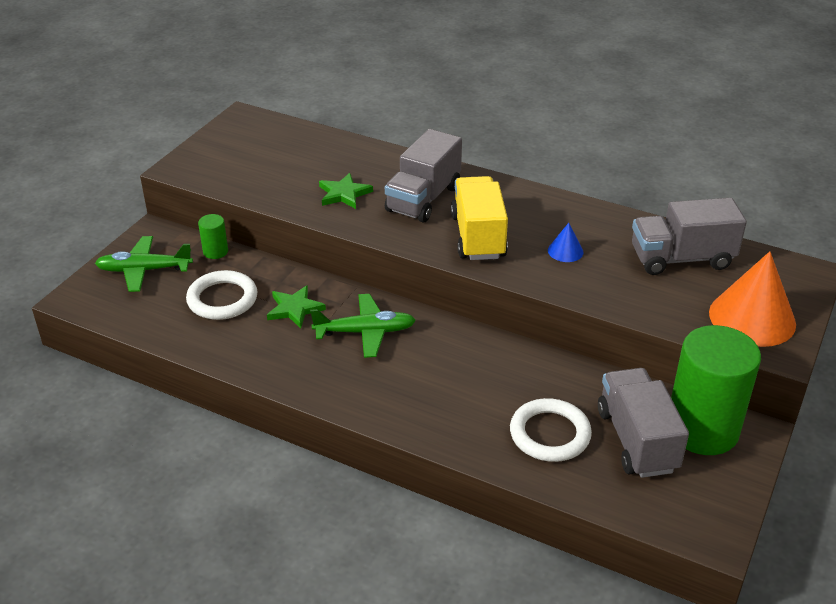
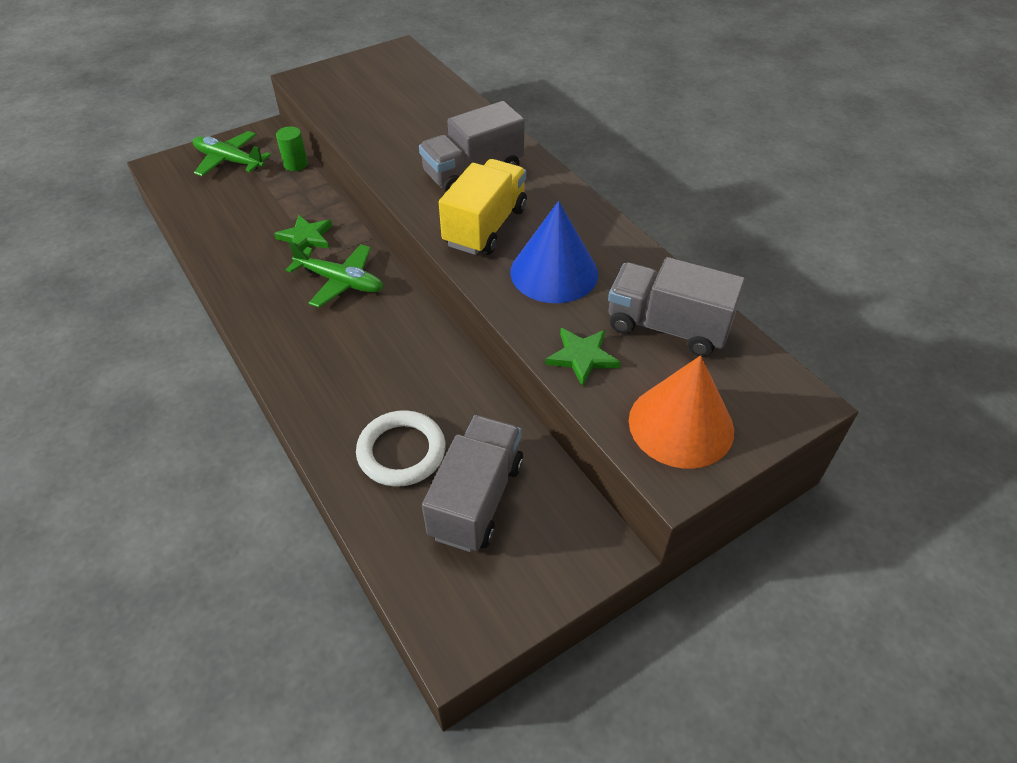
camera: 30 degrees right, 10 degrees up
(222, 299) = (260, 207): white ring -> none
(344, 194) = (409, 144): green star -> green star (582, 357)
(565, 251) = (554, 272): blue cone -> blue cone, size x2.20
(702, 429) = (553, 520): green cylinder -> none

